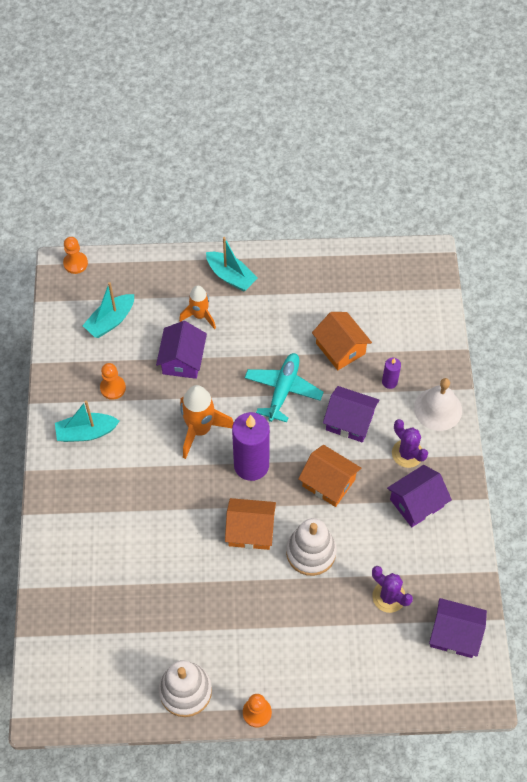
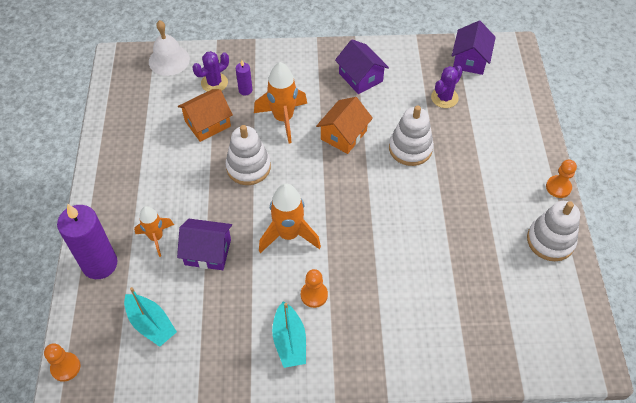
camera: 90 degrees left, 5 degrees down
(113, 388) = (236, 317): orange pawn -> orange pawn (314, 295)
(231, 276) = (112, 210): turquoise boat -> none
(250, 530) = (393, 192): orange house -> none
(251, 465) = (327, 192): purple candle -> purple candle (100, 264)
(283, 390) = (248, 167): turquoise plane -> white stacking toy
(349, 421) = (283, 119): purple house -> orange rocket
(407, 453) = (315, 81): purple cactus -> purple cactus (214, 83)
(438, 409) = (273, 60): white bell -> white bell (169, 60)

